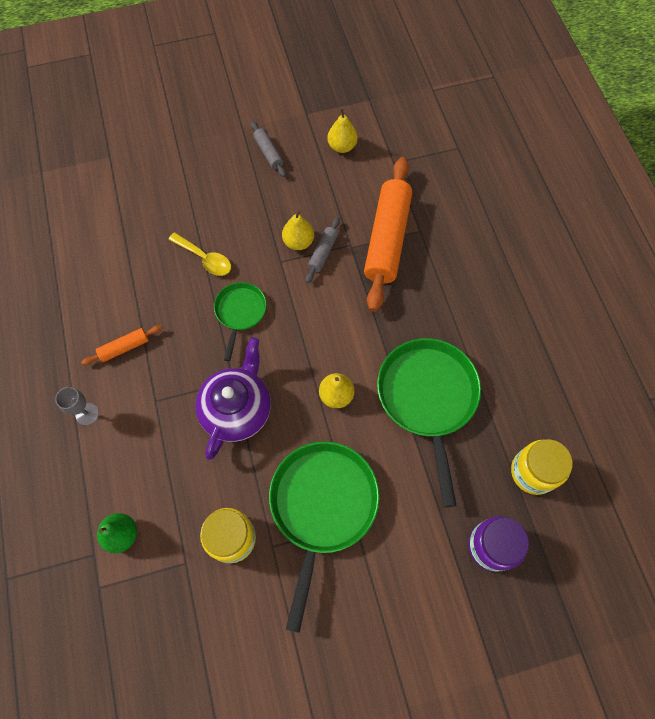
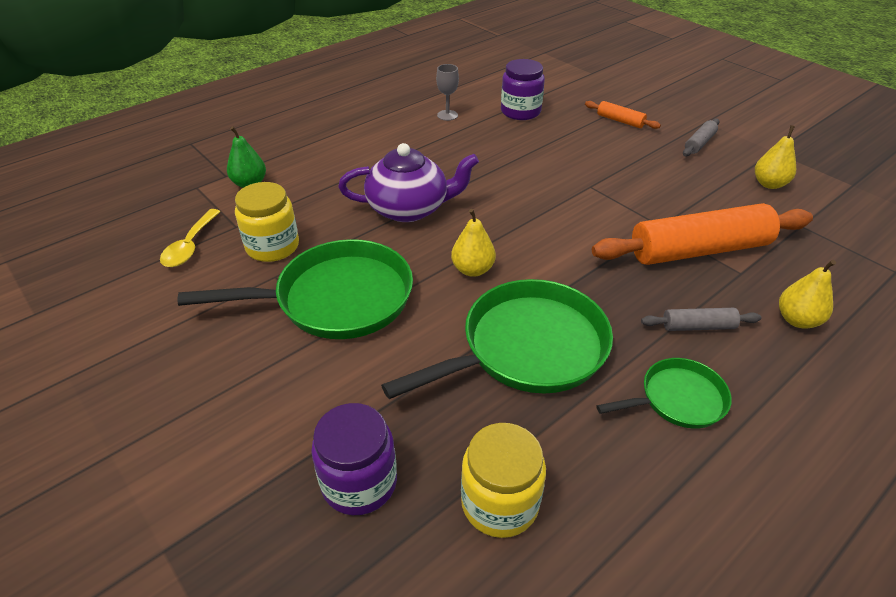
camera: 65 degrees right, 25 degrees down
(87, 414) = (350, 134): grey goblet -> grey goblet (447, 115)
(124, 347) = (423, 132): orange rolling pin -> orange rolling pin (620, 121)
(140, 251) = (520, 111): none -> purple jar
(205, 258) = (547, 144): yellow spoon -> yellow spoon (190, 246)
(240, 312) = (511, 179): green pan -> green pan (677, 399)
(298, 242) = (624, 190): yellow pear -> yellow pear (797, 320)
(323, 253) = (629, 209): grey rolling pin -> grey rolling pin (698, 326)

